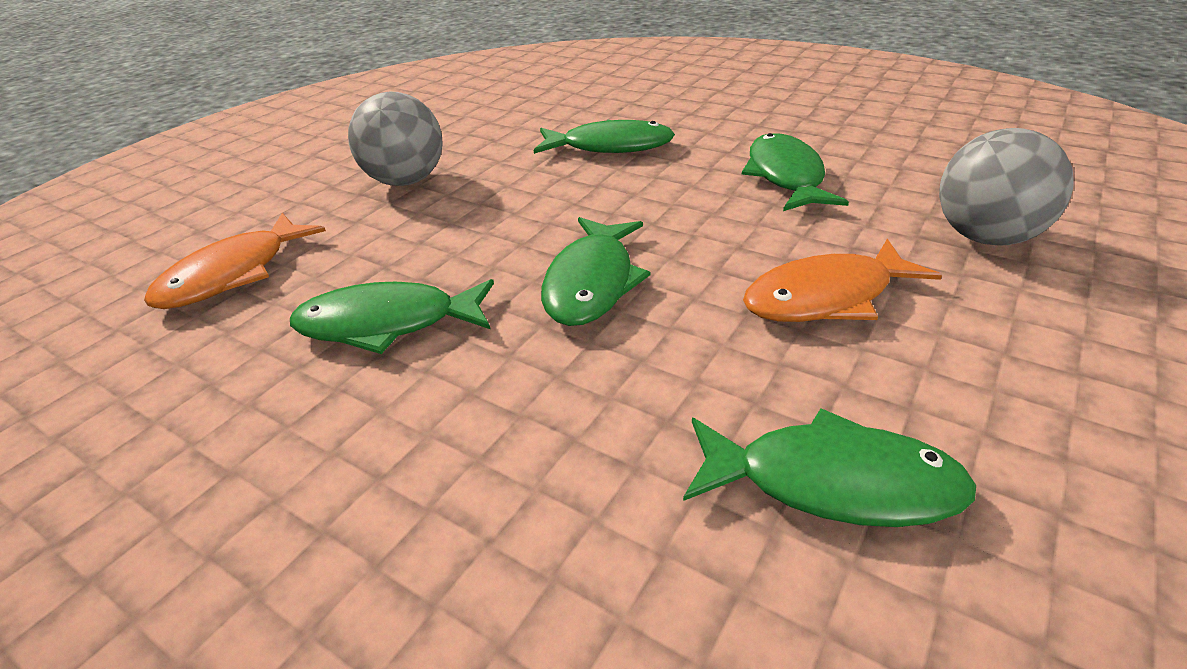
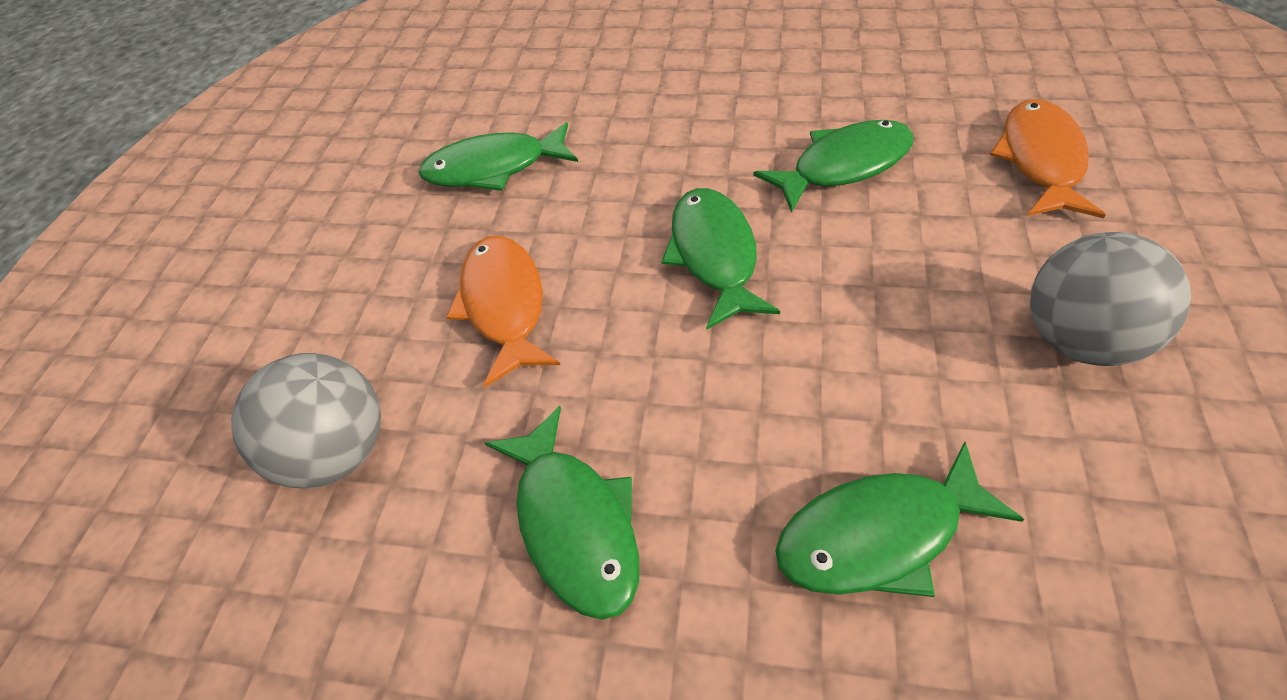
camera: 160 degrees right, 15 degrees up
(826, 297) = (504, 305): orange fish -> orange fish turned 60 degrees counterclockwise

